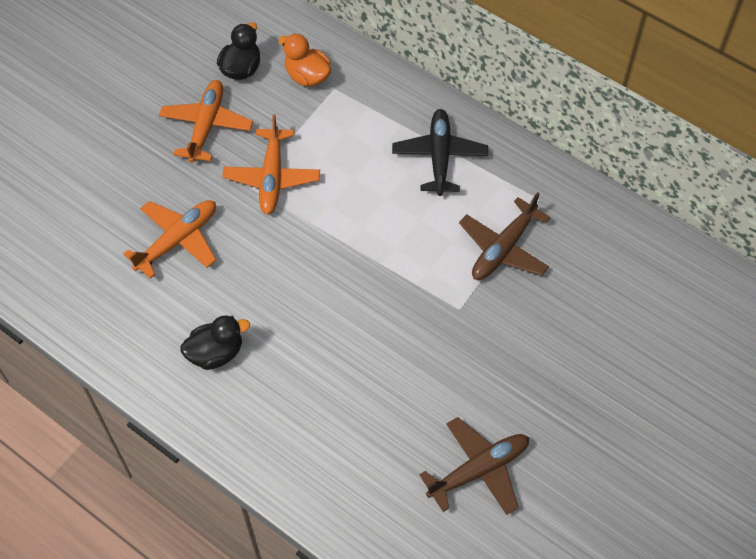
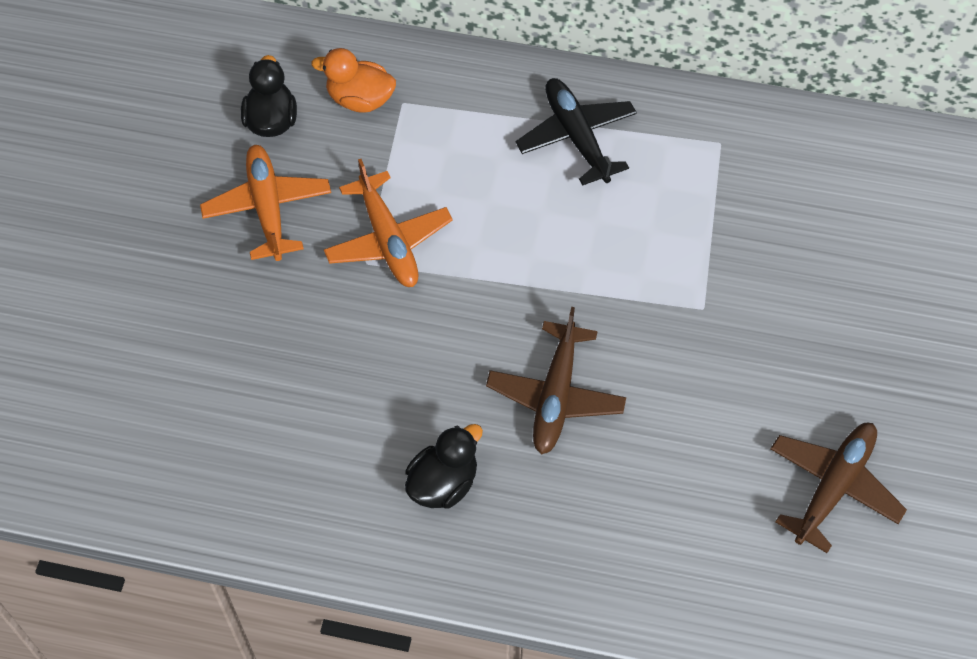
camera: 25 degrees left, 0 degrees up
(178, 240) = (314, 365): orange plane -> none
(503, 248) = (713, 217): brown plane -> brown plane (555, 396)

